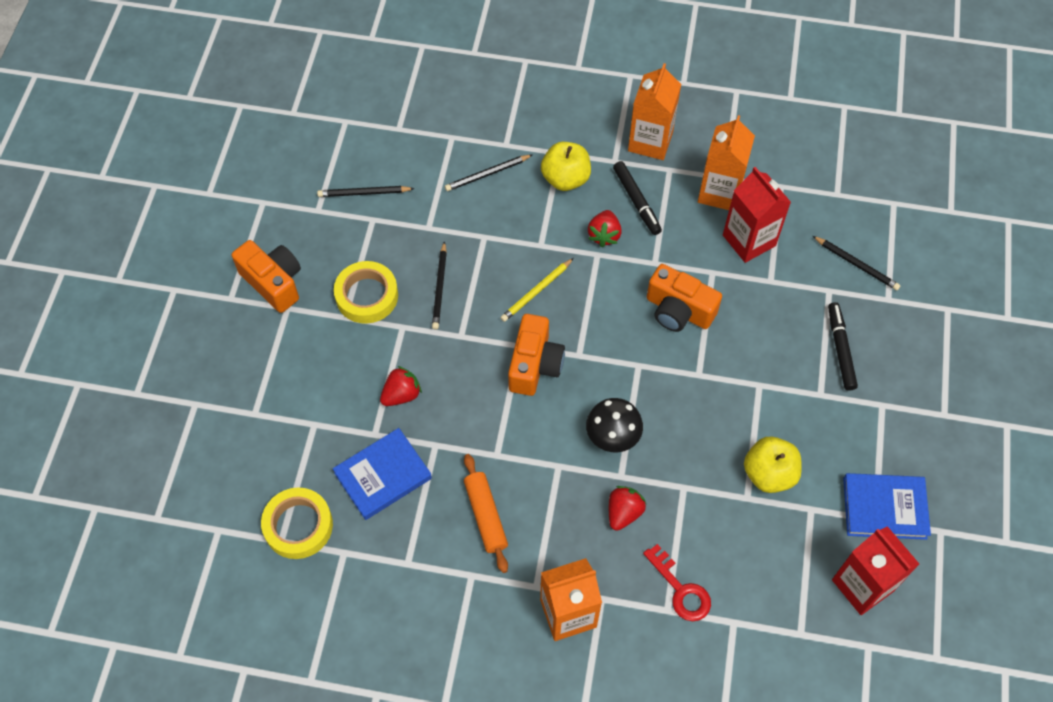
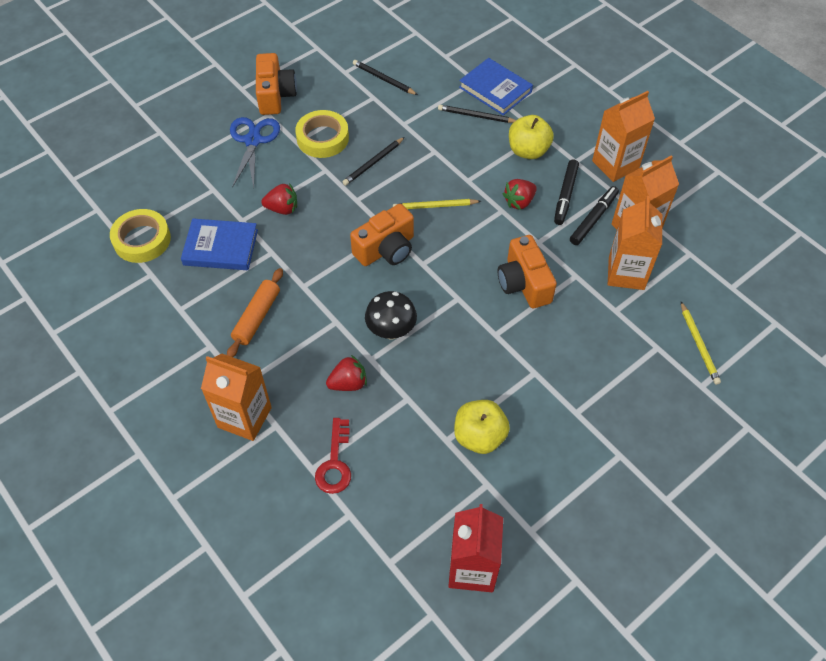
camera: 40 degrees right, 5 degrees down
(300, 346) = (253, 140): none -> blue scissors
(749, 240) = (626, 273): red carton -> orange carton
(840, 349) = (625, 393): black marker -> black marker (593, 219)
(856, 264) = (699, 344): black pencil -> yellow pencil
(884, 508) = (546, 528): blue book -> blue book (495, 89)

